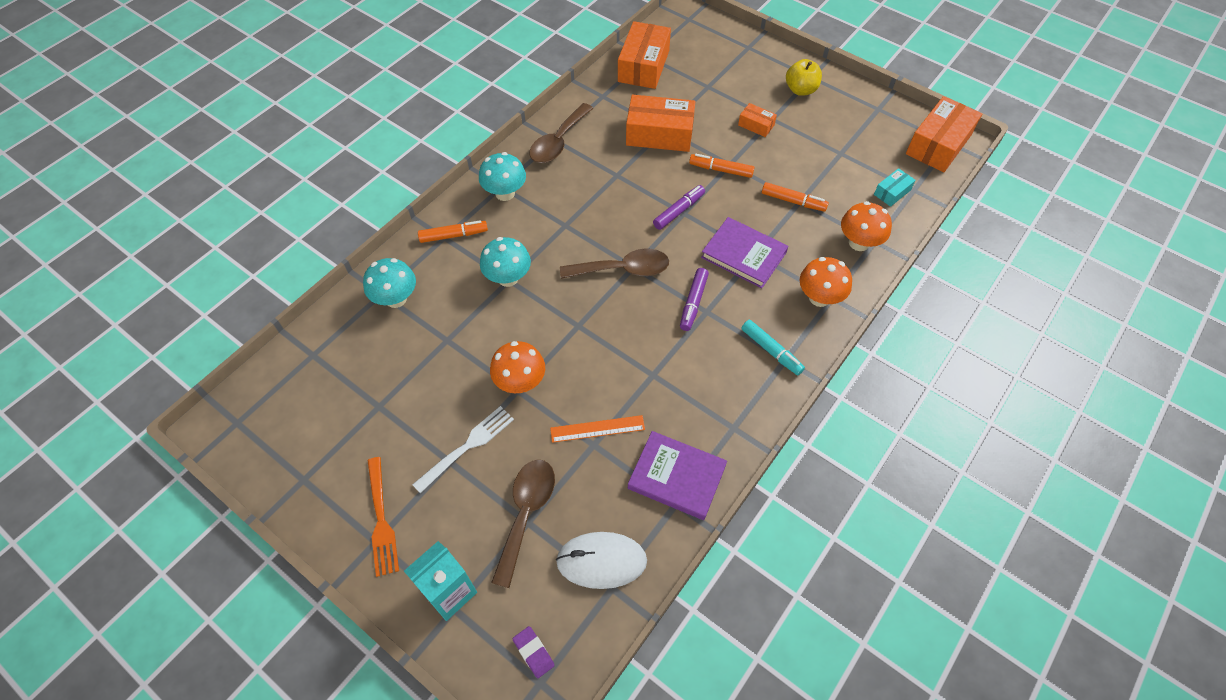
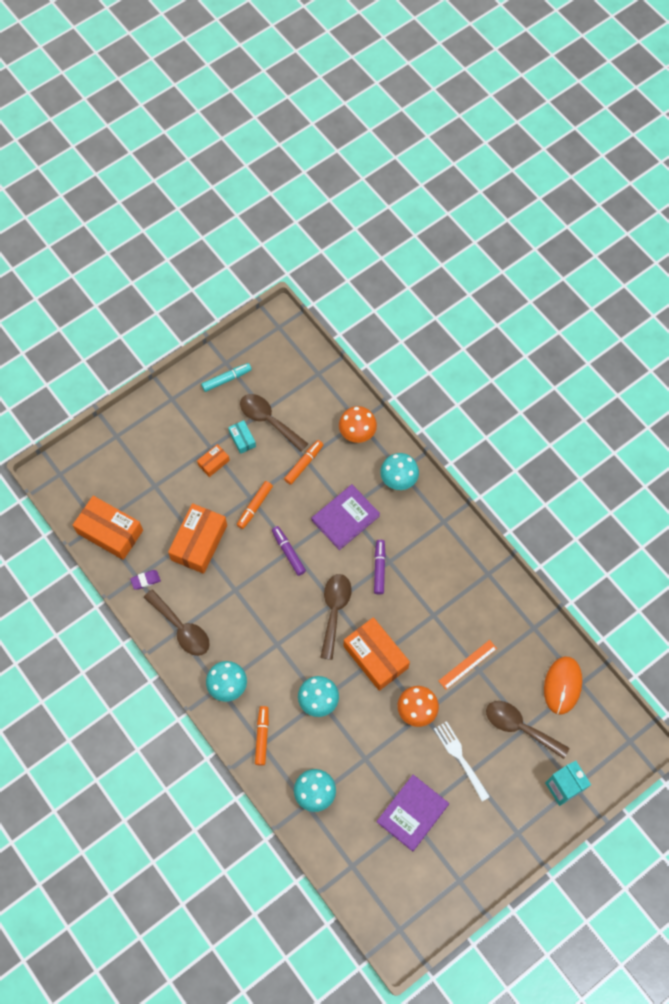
camera: 75 degrees left, 10 degrees up
(381, 519) = (502, 827): orange fork -> none
(533, 652) = (611, 741): purple eraser -> purple eraser (145, 580)
(597, 429) = (468, 664): orange ruler -> orange ruler turned 45 degrees clockwise
(601, 561) = (562, 685): white mouse -> orange mouse
(676, 477) = (515, 622): purple book -> purple book (412, 813)
(693, 303) = (379, 568): purple marker -> purple marker turned 120 degrees counterclockwise
(771, 351) = (434, 528): turquoise marker -> turquoise marker (226, 379)
(800, 90) = (184, 413): yellow apple -> none
(819, 298) = (398, 479): orange mushroom -> turquoise mushroom
(830, 159) = (268, 420): none -> brown spoon
(892, 192) = (316, 390): turquoise box -> turquoise box (242, 439)
(938, 144) = (278, 336): orange box -> orange box (375, 657)

